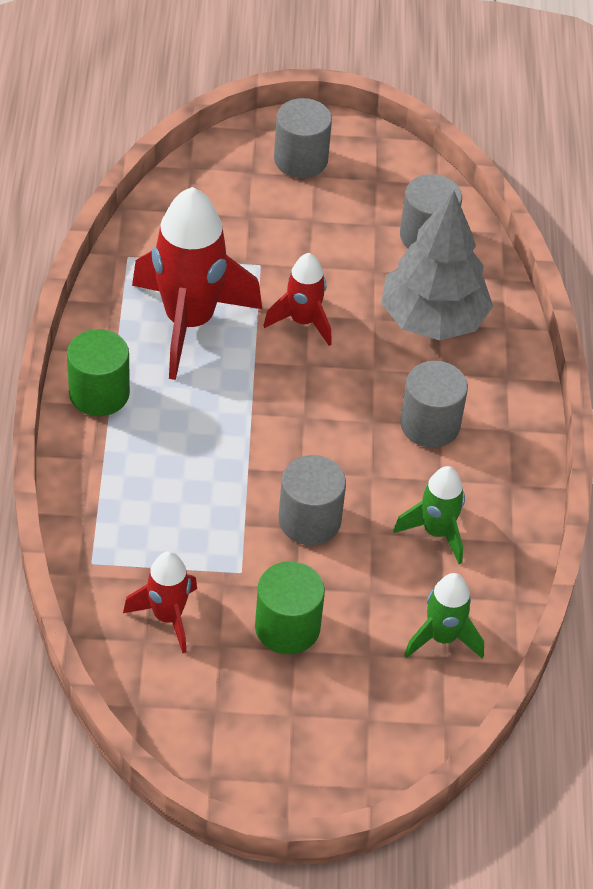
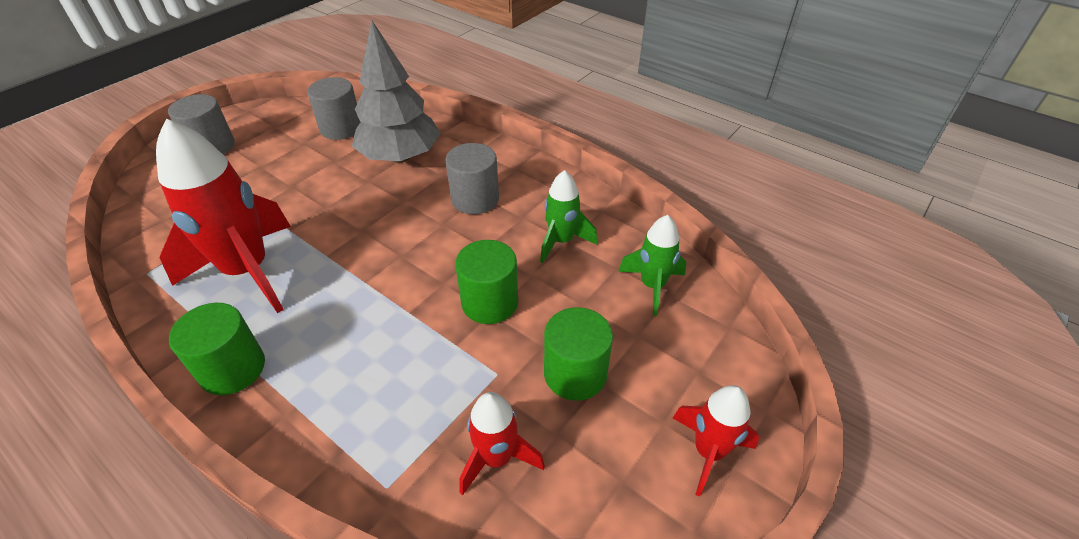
camera: 50 degrees left, 5 degrees down
(303, 321) = (327, 212): red rocket -> red rocket (708, 451)
(309, 520) = (490, 302): grey cylinder -> green cylinder

